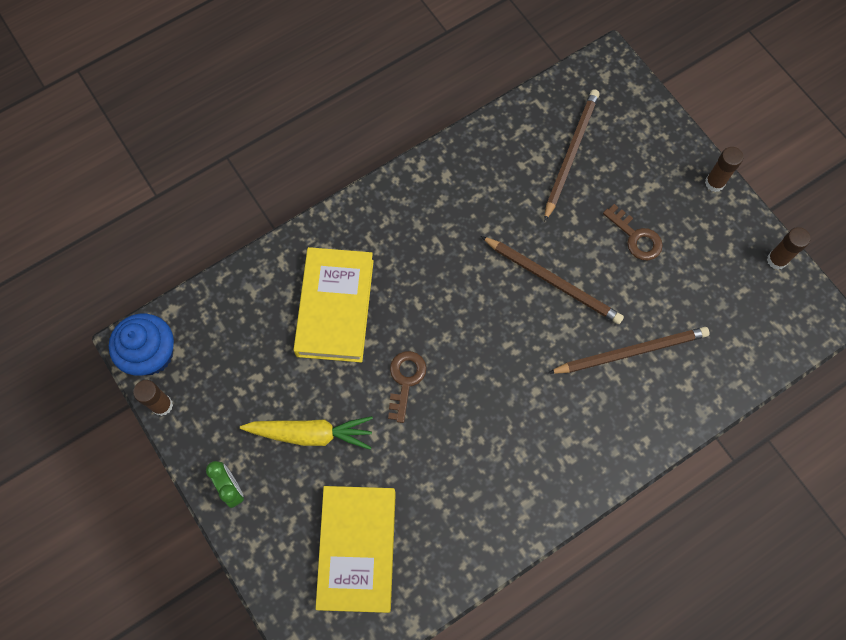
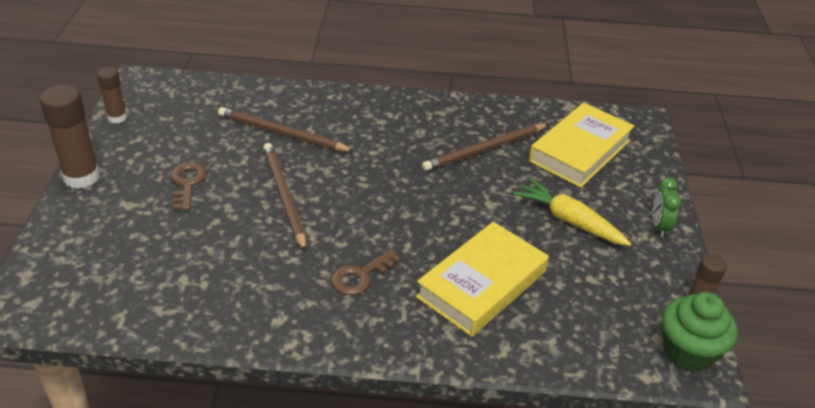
camera: 145 degrees left, 30 degrees down
(151, 354) = (688, 352): blue cupcake -> green cupcake
(405, 380) = (464, 208): brown key -> brown key (360, 276)
(571, 154) = (153, 264): brown pencil -> brown pencil (484, 149)
(714, 183) = (81, 177): brown glue stick -> brown glue stick, size x1.69

